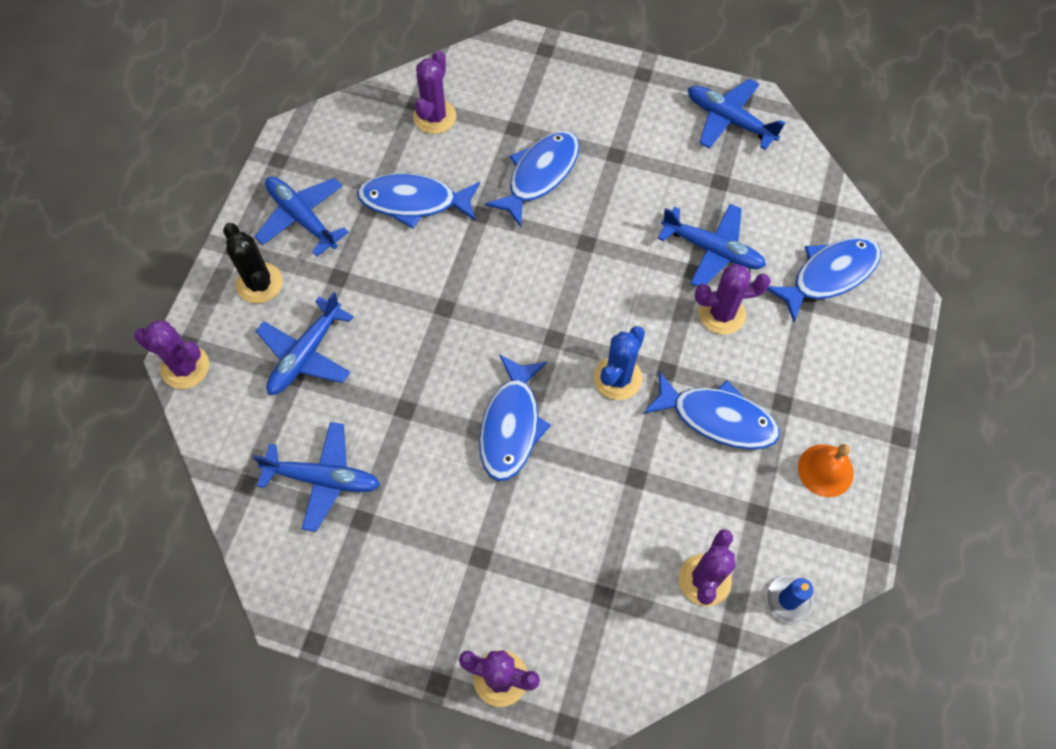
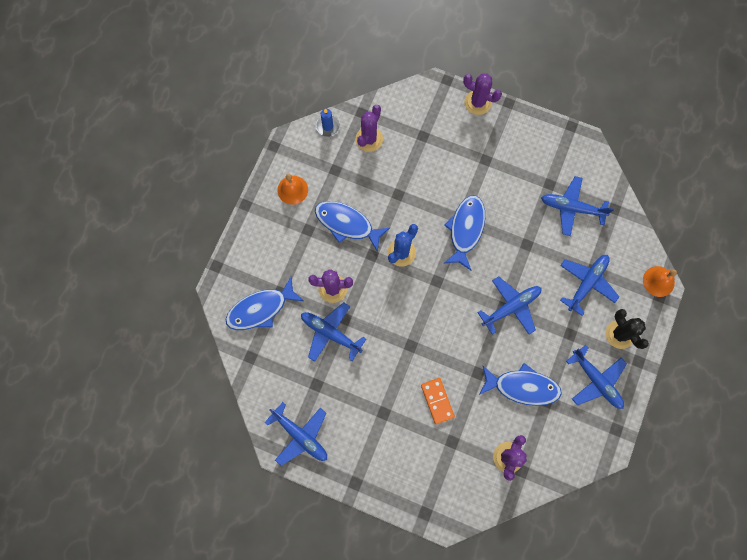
camera: 175 degrees left, 10 degrees up
(185, 367) = (658, 281): purple cactus -> orange bell
(431, 309) = (511, 307): none -> blue plane
(539, 175) = (437, 401): blue fish -> orange domino

